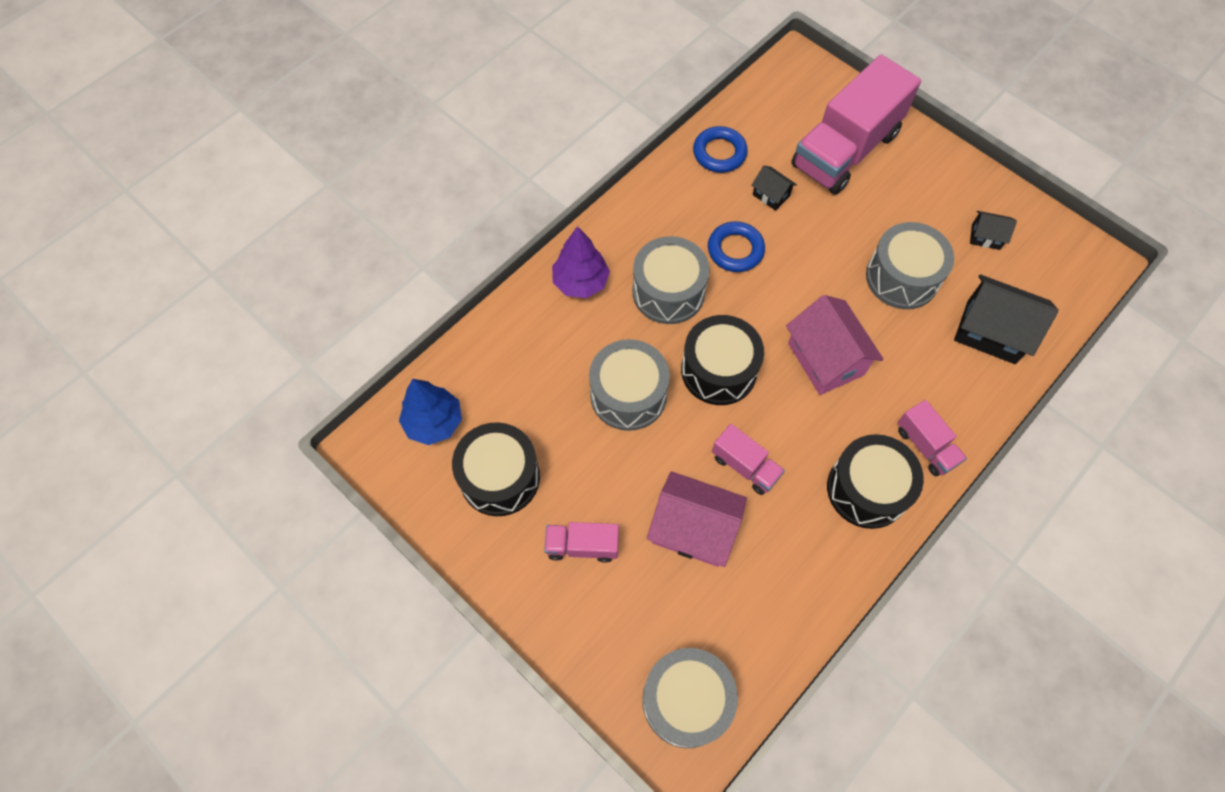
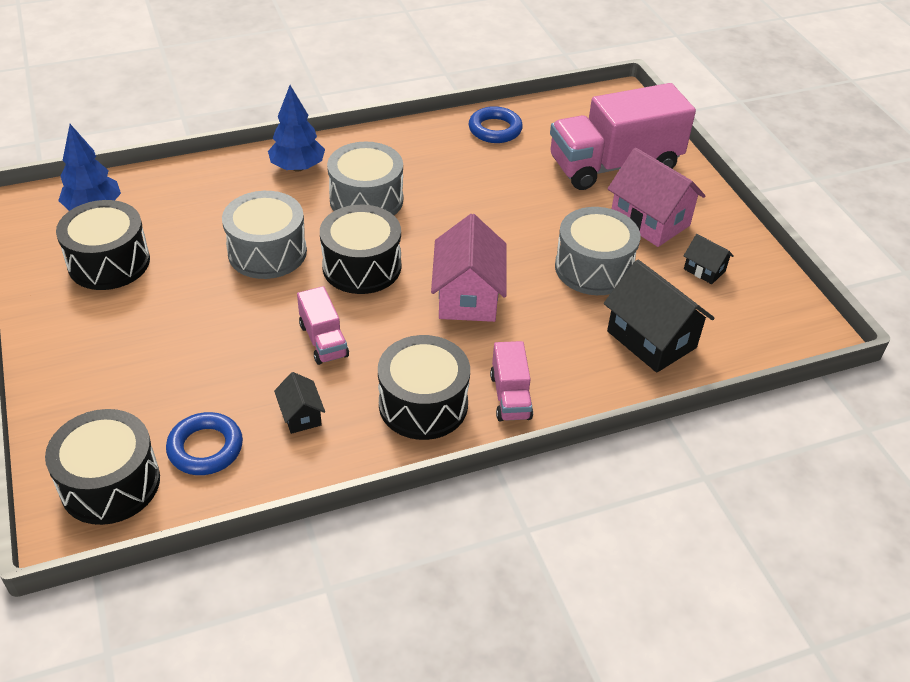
camera: 25 degrees right, 20 degrees down
(581, 282) = (298, 167): purple tree -> blue tree
(582, 546) = (130, 335): pink truck -> none
(686, 700) = (110, 483): grey drum -> black drum
(693, 529) = (236, 364): pink house -> pink house (650, 221)
(735, 250) = (451, 194): blue ring -> blue ring (205, 448)
(771, 195) = (517, 171): black house -> black house (301, 415)

